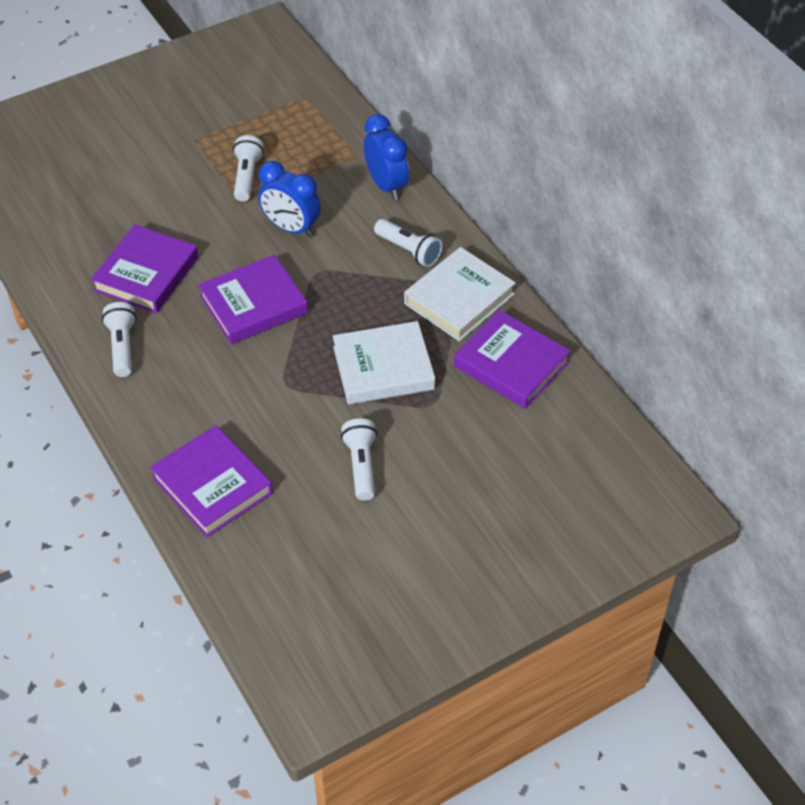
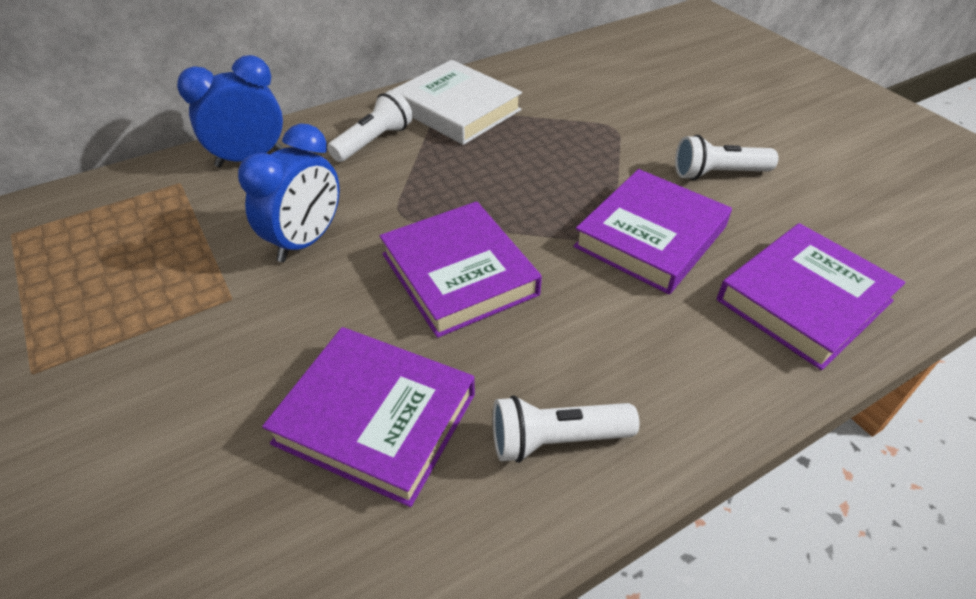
camera: 90 degrees left, 5 degrees down
(247, 177) = (170, 294): white flashlight -> none
(383, 368) = (566, 159): white book -> none
(511, 364) = (550, 81): purple book -> purple book (650, 237)

